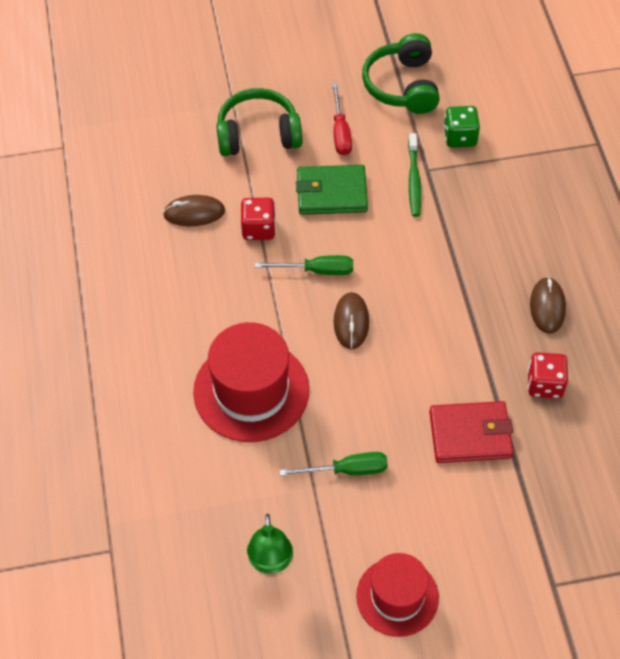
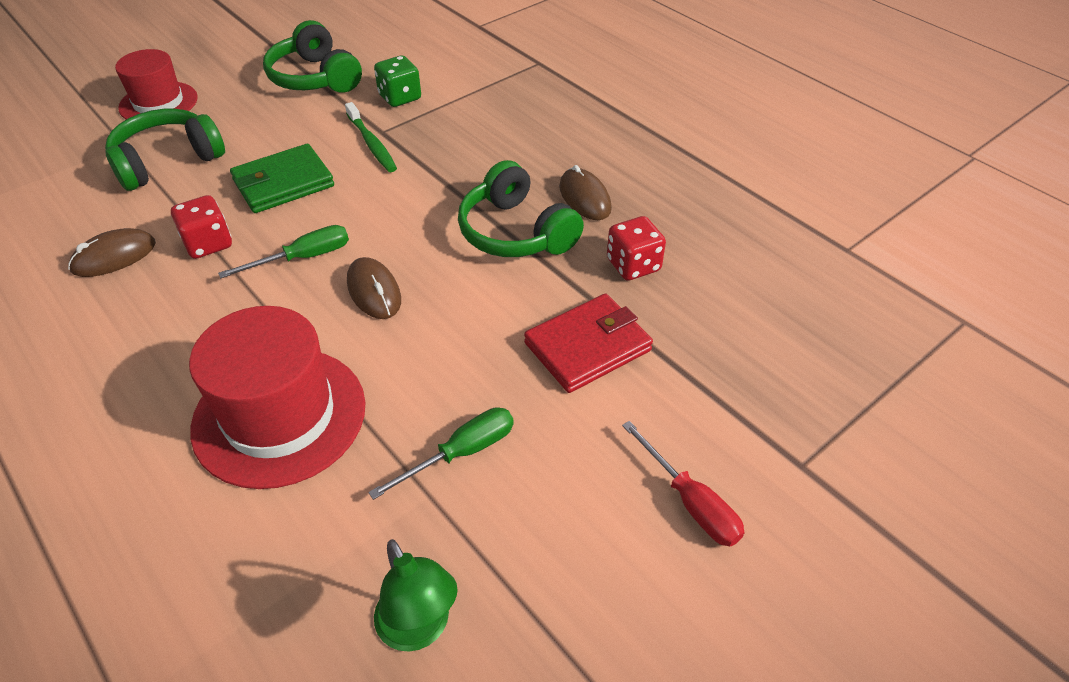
camera: 30 degrees left, 10 degrees down
(340, 132) = (266, 131): red screwdriver -> red screwdriver (690, 502)
(397, 597) = (625, 582): red hat -> red hat (158, 103)
(476, 316) = (516, 232): none -> green headphones

